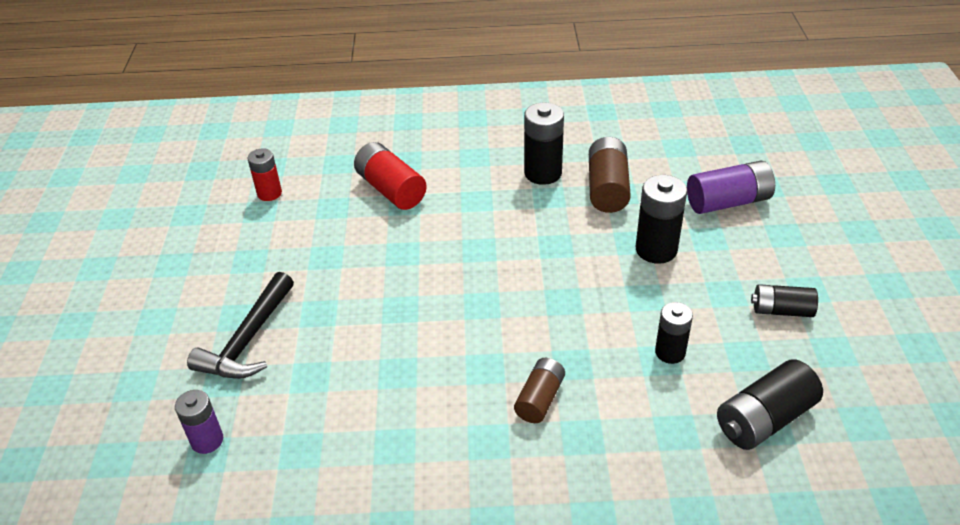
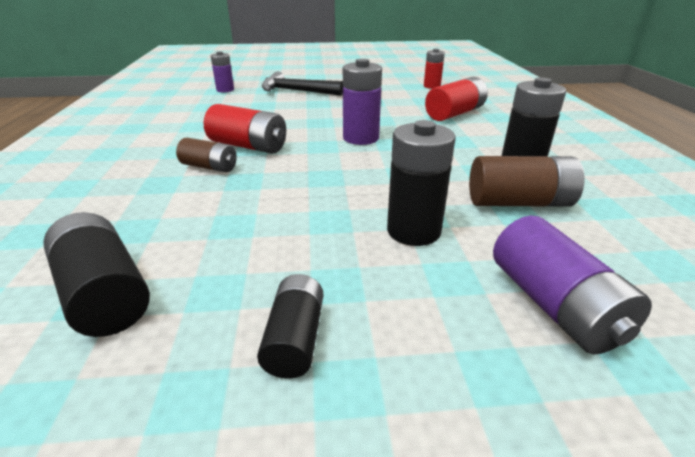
camera: 85 degrees right, 10 degrees down
(462, 272) = (361, 138): none -> purple battery
(479, 372) = (248, 146): none -> red battery
(670, 352) = (240, 231): black battery -> none

